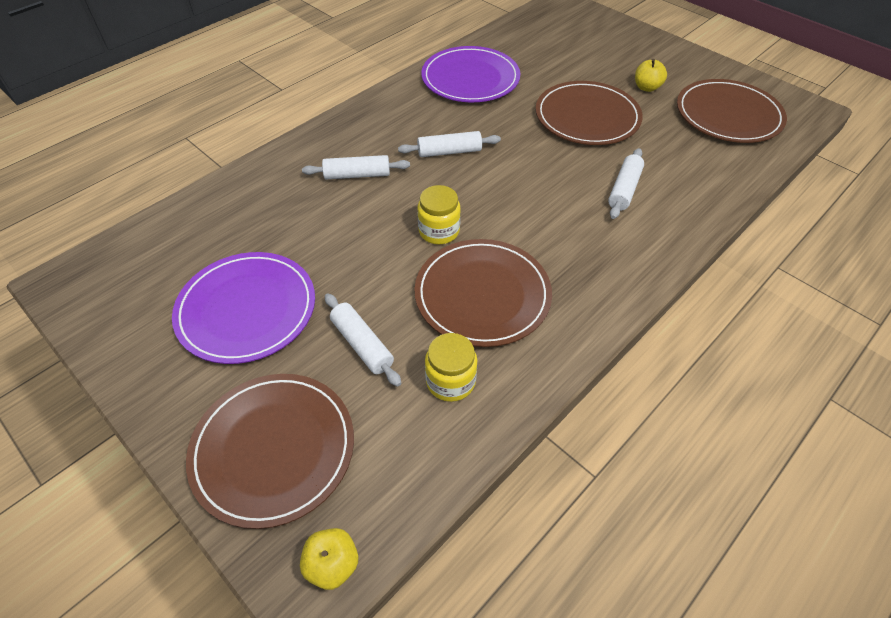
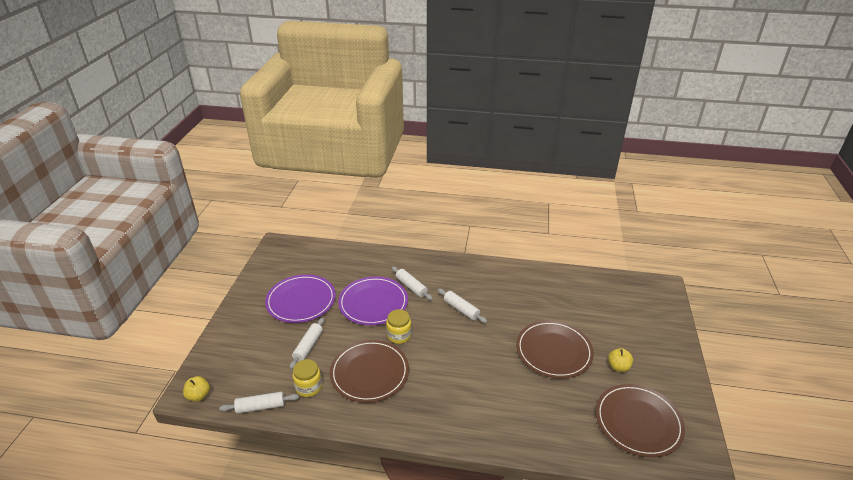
camera: 55 degrees right, 15 degrees down
(273, 449) = (238, 349): brown plate -> none
(470, 78) = (532, 286): purple plate -> purple plate (373, 303)
(624, 189) = (503, 396): white rolling pin -> white rolling pin (260, 407)

